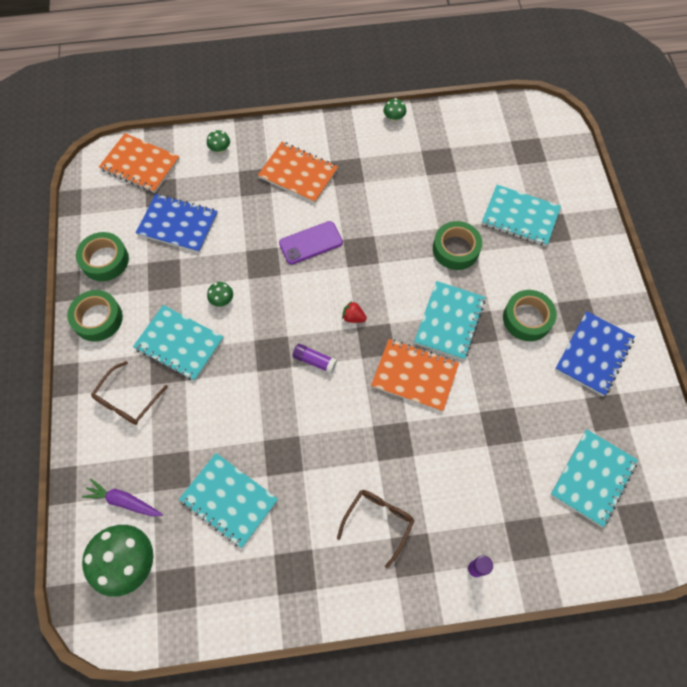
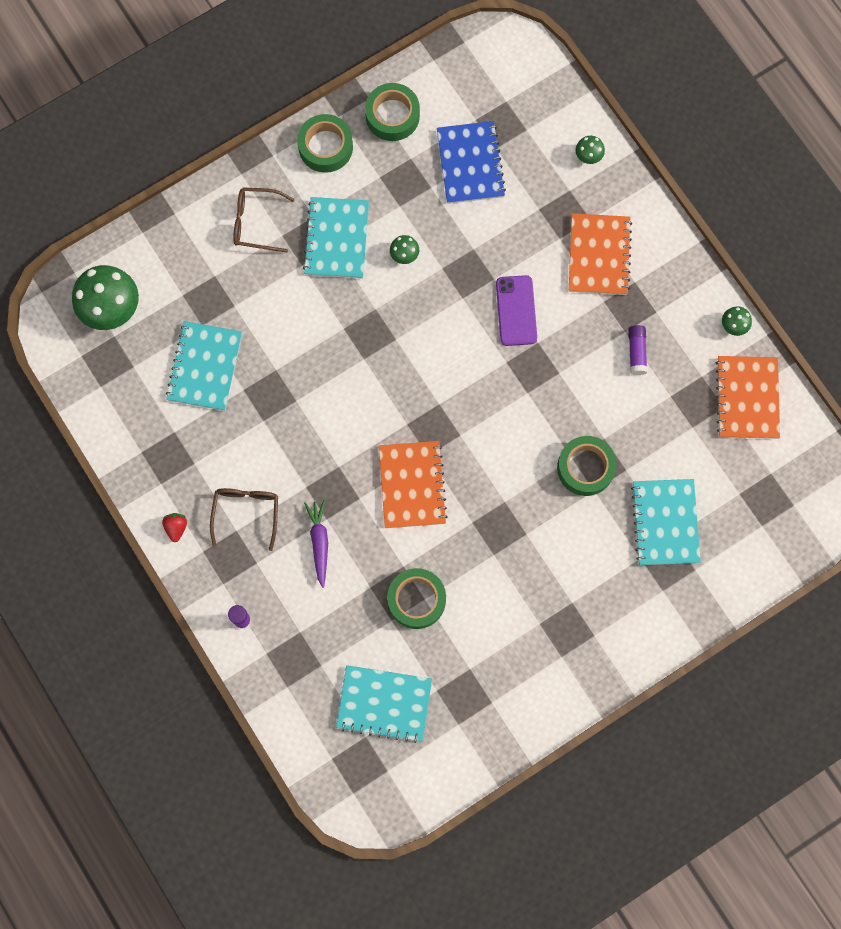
camera: 65 degrees right, 10 degrees up
(124, 501) = (162, 274): purple carrot -> purple carrot (319, 542)
(140, 164) = (524, 84): orange notebook -> orange notebook (747, 398)
(310, 243) = (516, 311): purple phone -> purple phone turned 45 degrees clockwise
(314, 361) = (381, 379): purple glue stick -> purple glue stick (636, 352)
(353, 317) = (448, 395): red strawberry -> red strawberry (176, 527)
(378, 522) = (246, 513): brown glasses -> brown glasses turned 90 degrees counterclockwise
(449, 321) = (492, 495): turquoise notebook -> none
(527, 318) = (535, 576): green tape -> green tape (416, 600)
(593, 354) = (526, 661): blue notebook -> none

